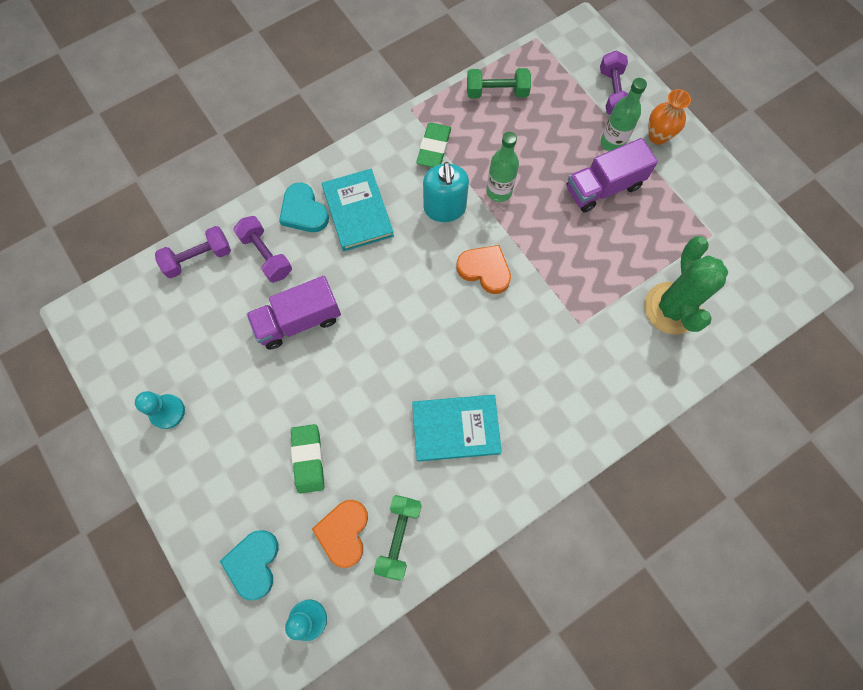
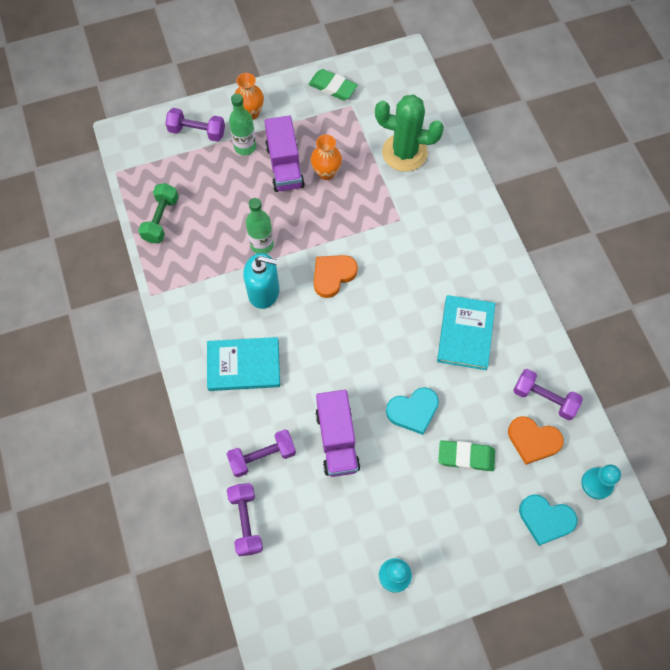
camera: 75 degrees left, 5 degrees down
(304, 211) = (227, 413): turquoise heart -> turquoise heart (413, 411)
(399, 537) = (544, 398): green dumbbell -> purple dumbbell
(434, 148) = (200, 286): green eraser -> green eraser (332, 87)
(611, 231) = (326, 172): none -> orange vase

